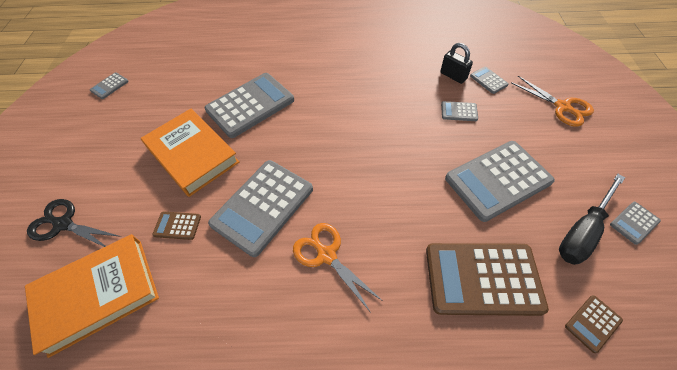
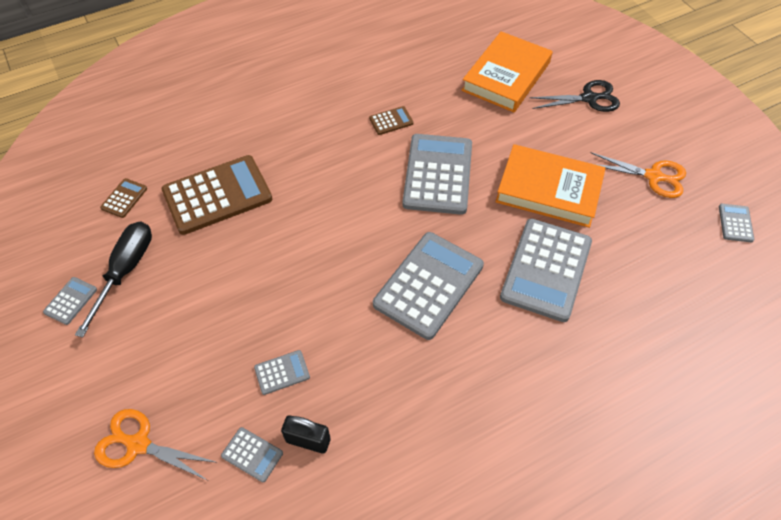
camera: 150 degrees right, 0 degrees up
(177, 226) = (496, 133): brown calculator -> brown calculator (391, 121)
(326, 255) = (355, 161): orange scissors -> orange scissors (653, 176)
(498, 180) = (216, 292): grey calculator -> grey calculator (428, 285)

